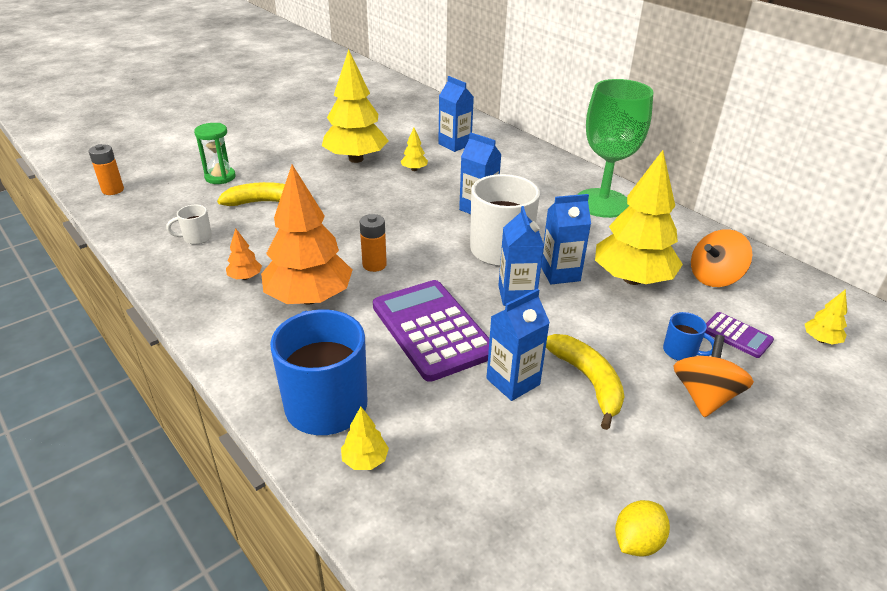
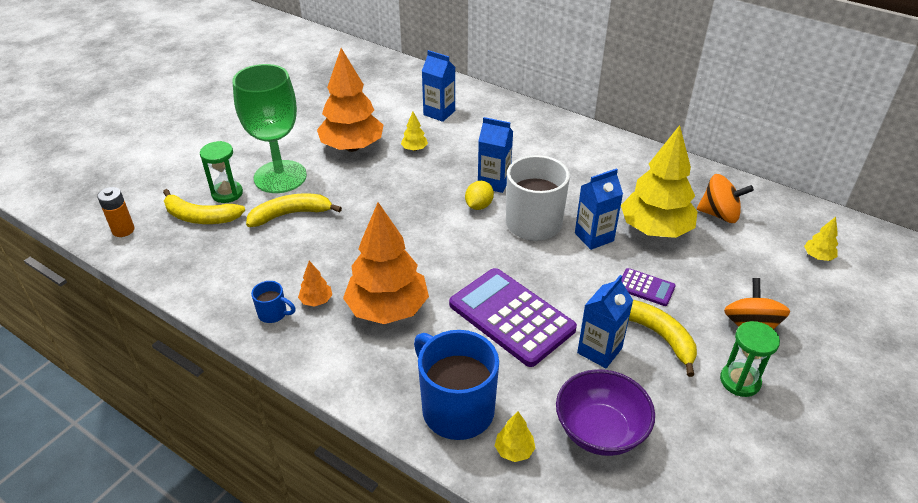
camera: 15 degrees left, 5 degrees up
(185, 191) = (200, 217): none -> yellow banana
(196, 238) = (244, 268): white mug -> none
(356, 159) = (352, 147): yellow tree -> orange tree
(374, 265) = (429, 262): orange battery -> none
(473, 463) = (600, 431): none -> purple bowl
(516, 295) = (567, 266): blue carton -> none
(602, 203) = (600, 155): green goblet -> green goblet (280, 177)
(637, 542) = (746, 462): yellow lemon -> yellow lemon (479, 206)
(668, 449) = (740, 381): none -> green hourglass
(681, 352) = (719, 292): blue mug -> blue mug (274, 314)
(714, 277) = (719, 214): orange spinning top -> orange spinning top turned 120 degrees counterclockwise
(737, 335) = (755, 267): purple calculator -> purple calculator (645, 287)

